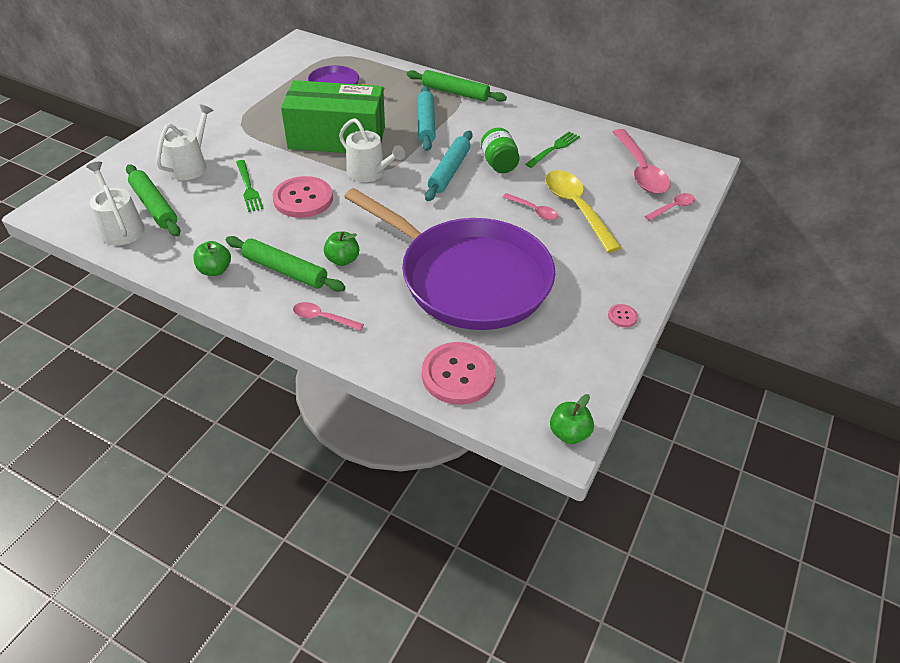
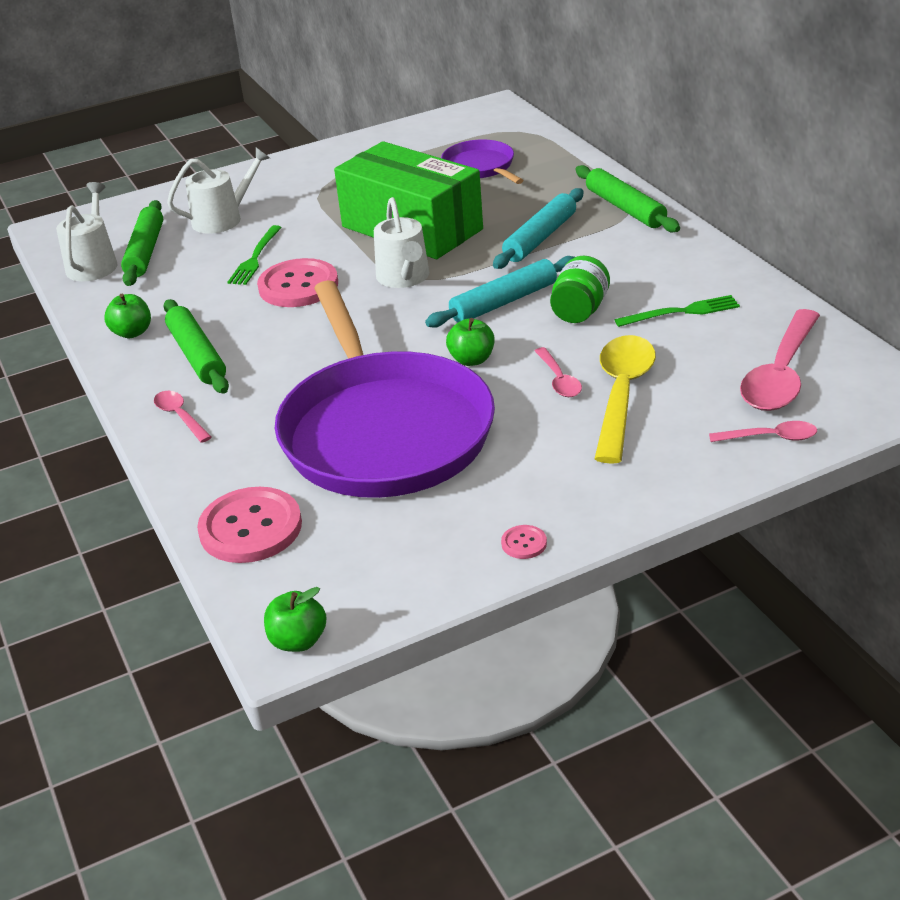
camera: 40 degrees right, 10 degrees down
(342, 260) = (267, 364): green apple -> green apple (472, 360)

